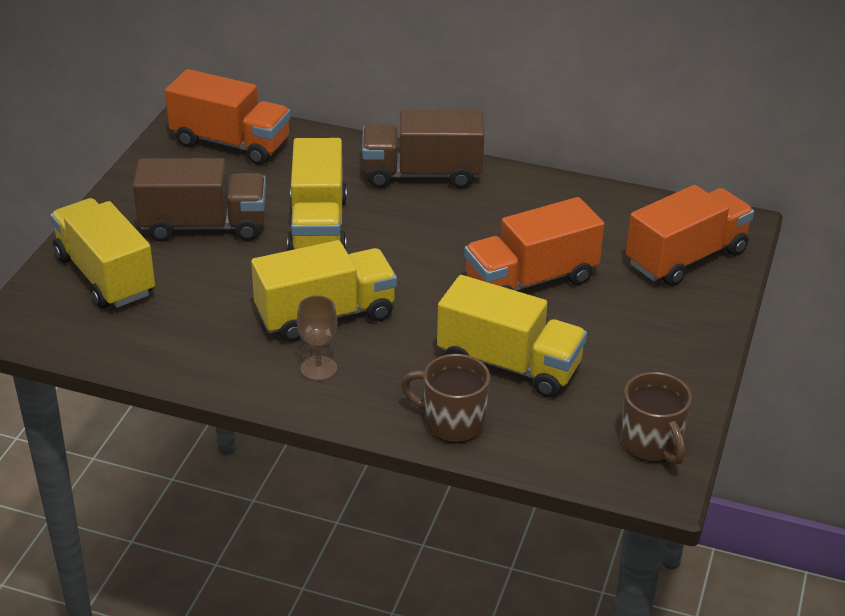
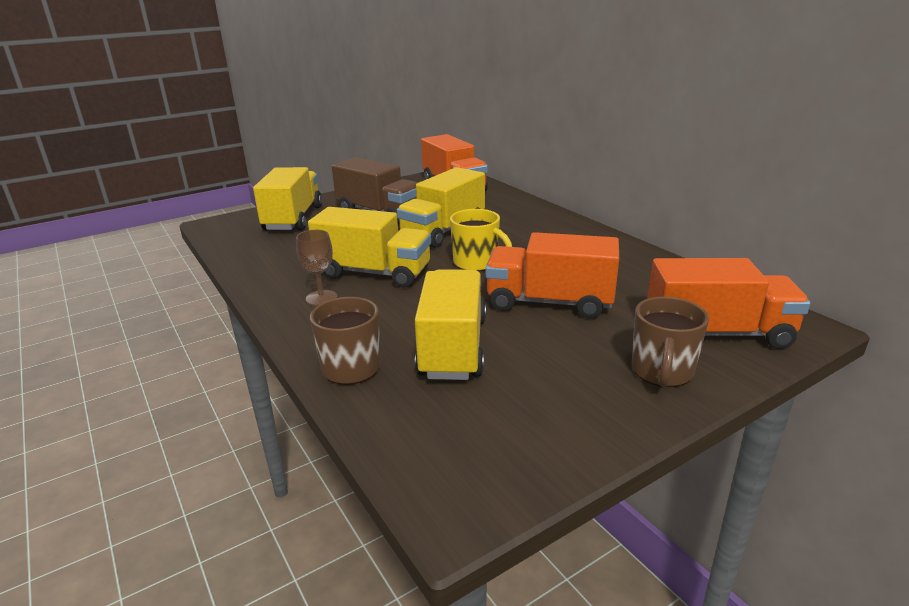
camera: 40 degrees right, 10 degrees down
(411, 259) = (476, 263): none -> yellow mug
(422, 174) = (551, 226): brown truck -> none
(509, 364) = (453, 347): yellow truck -> yellow truck turned 150 degrees counterclockwise
(651, 444) = (494, 467): brown mug -> brown mug (662, 372)

